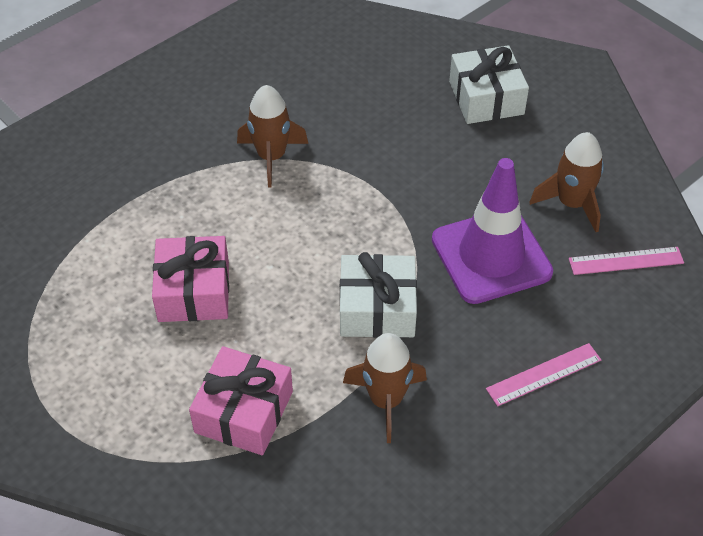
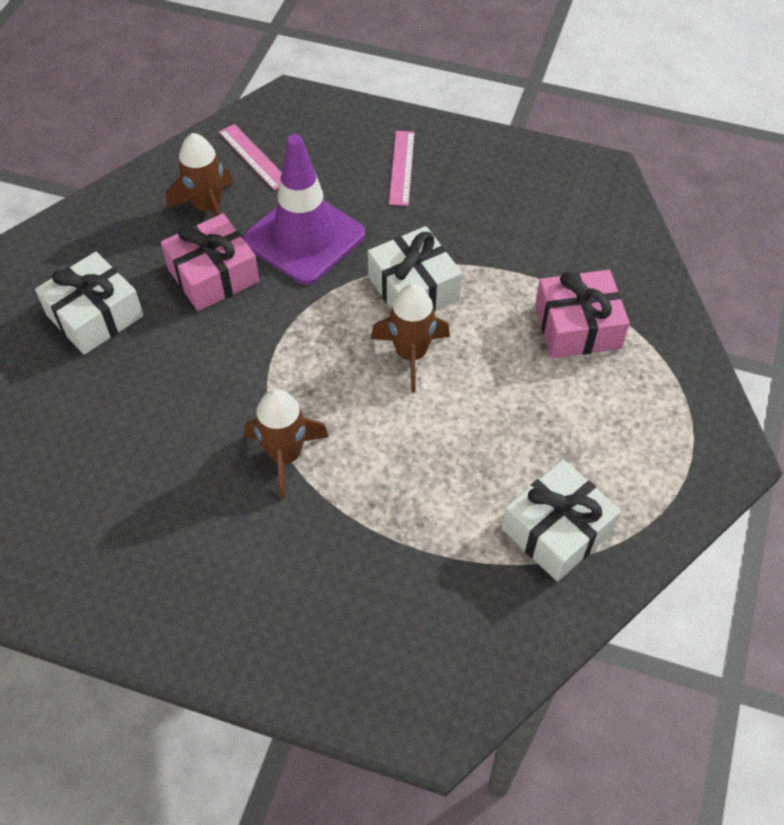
camera: 120 degrees left, 5 degrees up
(76, 284) = (557, 530): none -> white gift
(194, 291) = (492, 427): pink gift -> pink gift (213, 275)
(386, 400) = (496, 245): brown rocket -> brown rocket (411, 354)
(544, 374) = (402, 167): pink ruler -> pink ruler turned 60 degrees clockwise

